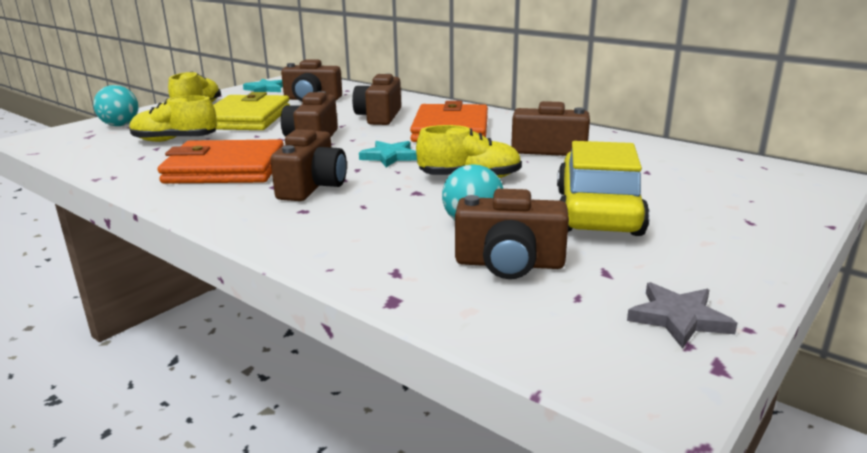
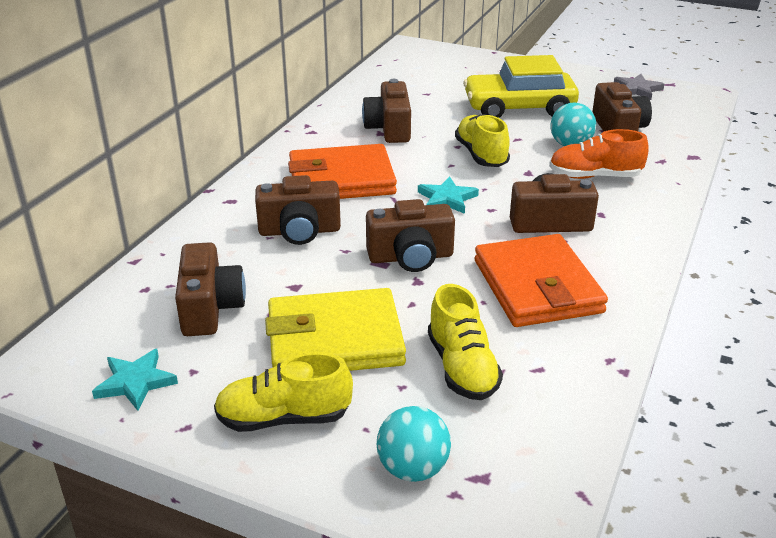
camera: 105 degrees left, 10 degrees up
(384, 222) = (594, 176): none -> orange shoe

